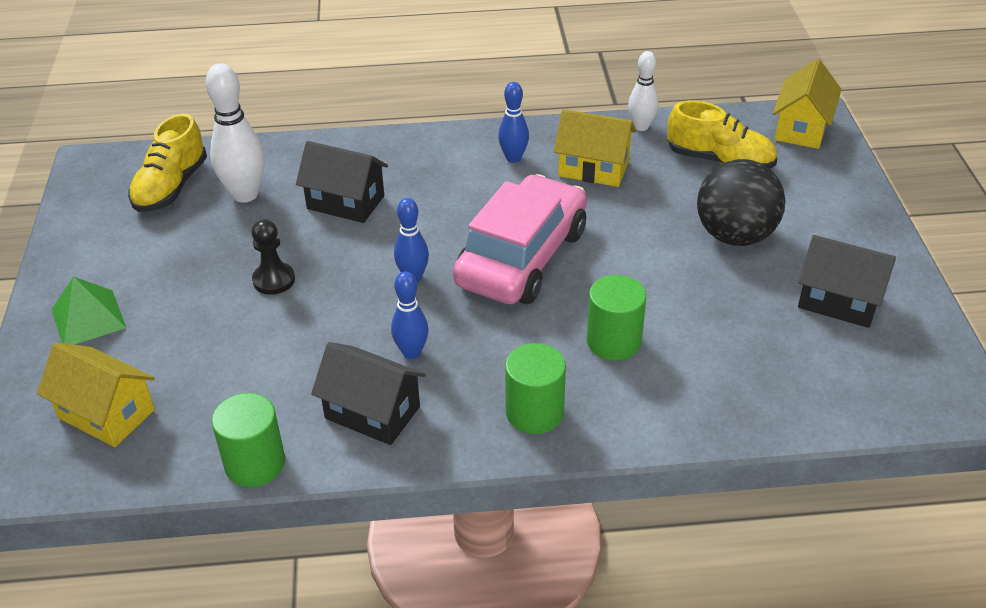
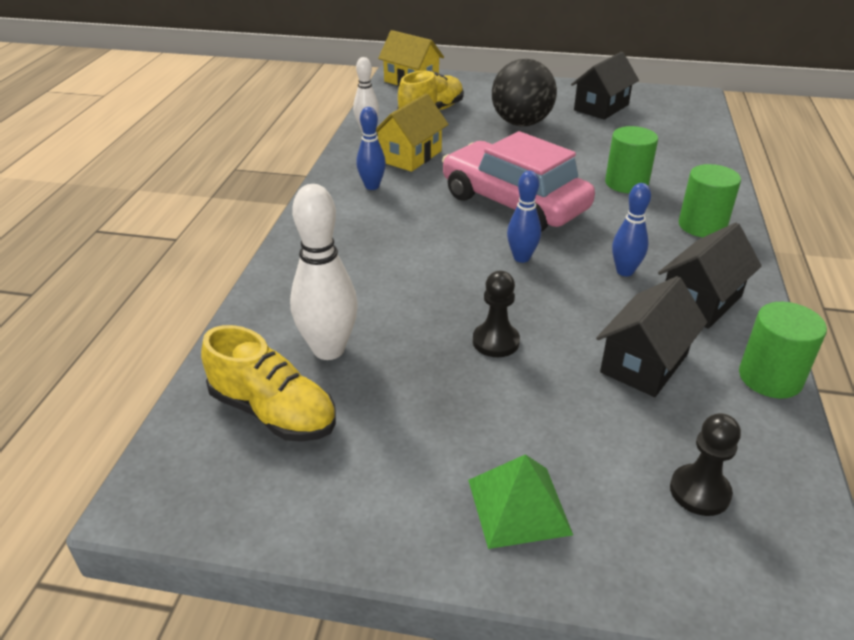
camera: 75 degrees left, 5 degrees down
(106, 414) = (699, 492): yellow house -> black pawn
(345, 202) = (385, 282): black house -> black house (644, 363)

